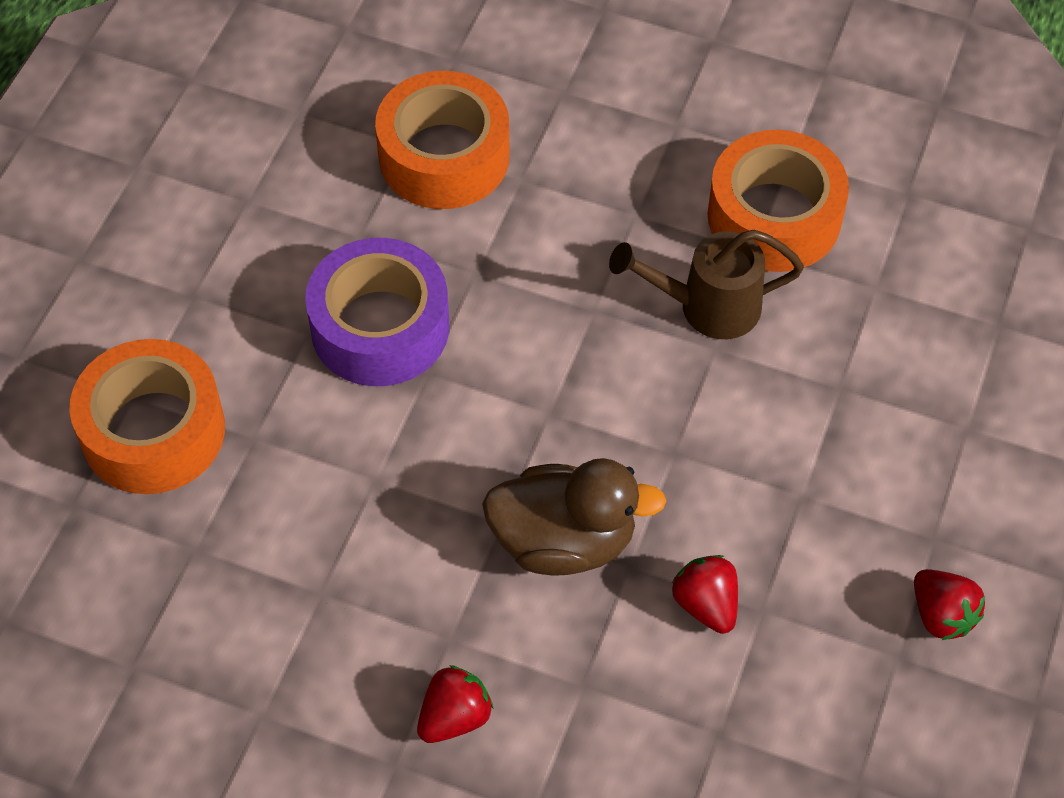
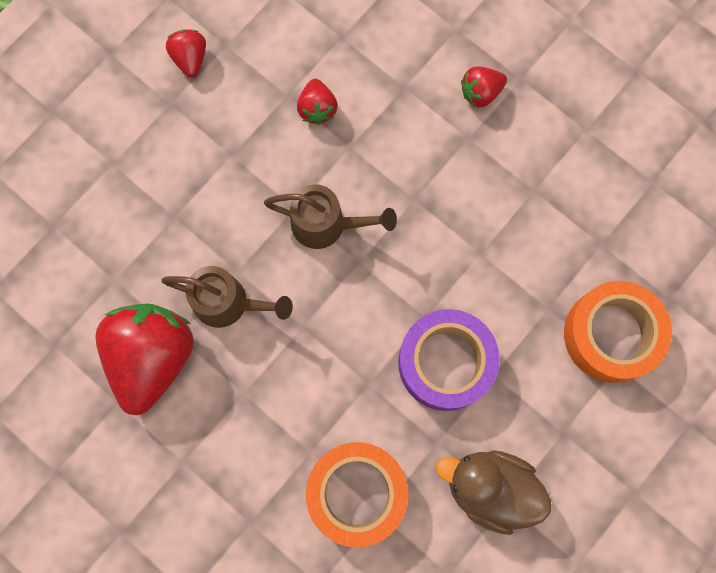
camera: 160 degrees left, 20 degrees up
(564, 541) = (382, 174): brown duck -> brown duck (490, 489)
(617, 445) = (326, 225): none -> brown watering can
(774, 217) = (153, 358): orange tape -> red strawberry

